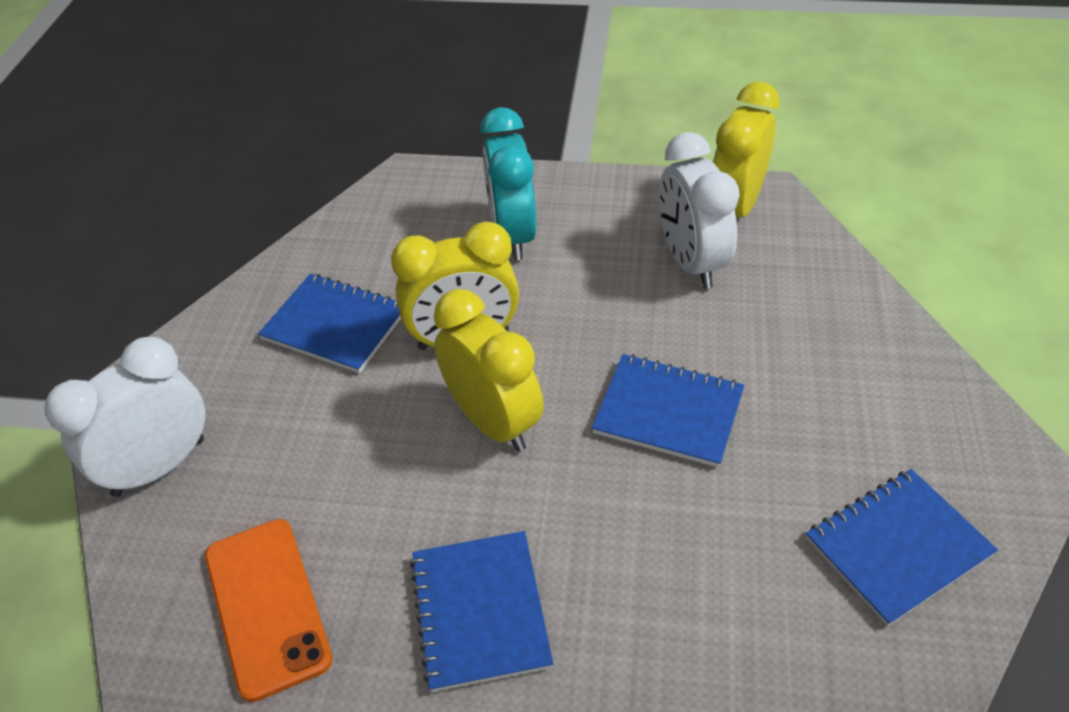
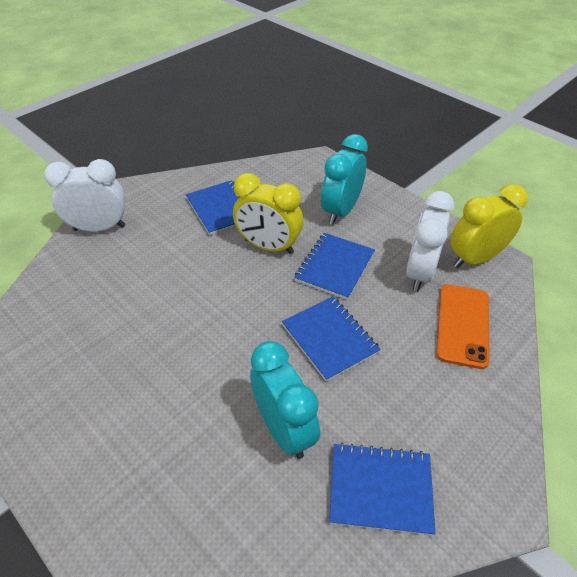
camera: 35 degrees right, 0 degrees up
(267, 606) = (79, 309): orange phone -> orange phone (462, 325)
(480, 611) = (152, 370): blue notebook -> blue notebook (334, 267)
(493, 421) = (243, 291): yellow clock -> none
(728, 560) = (284, 429): none -> turquoise clock

